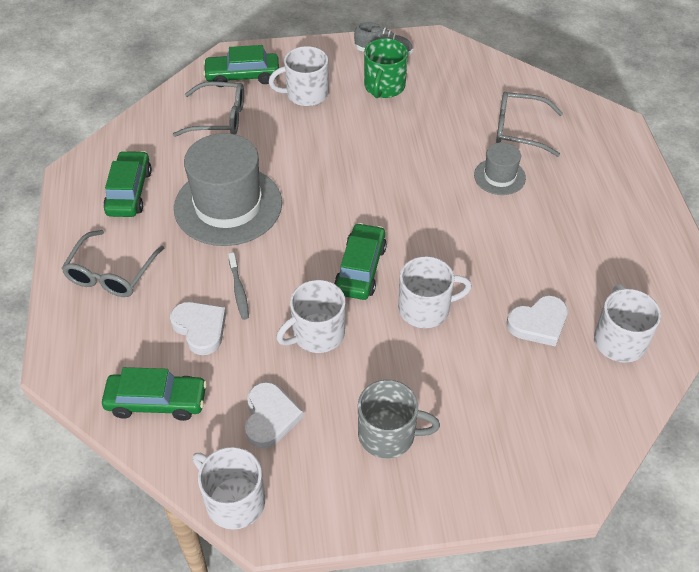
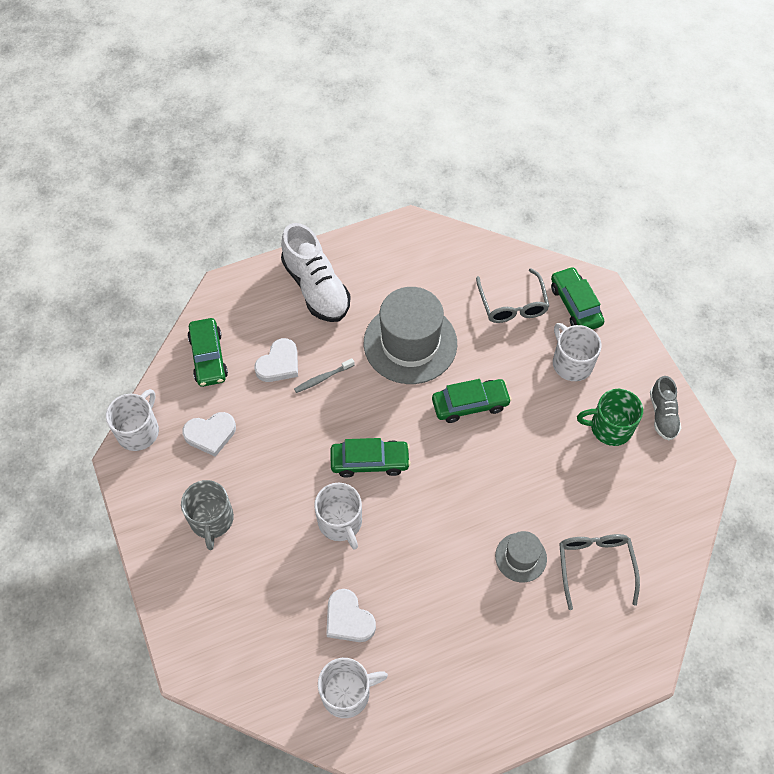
camera: 75 degrees right, 10 degrees up
(111, 273) = (316, 288): grey glasses -> white shoe
(129, 192) = (402, 269): green car -> green car (470, 404)
(317, 334) = (294, 446): white mug -> none

